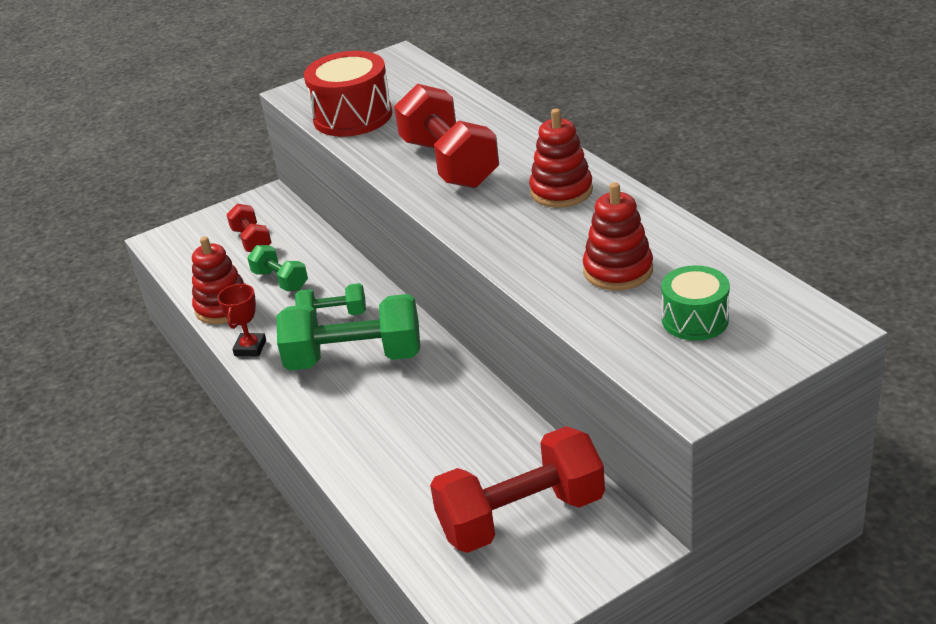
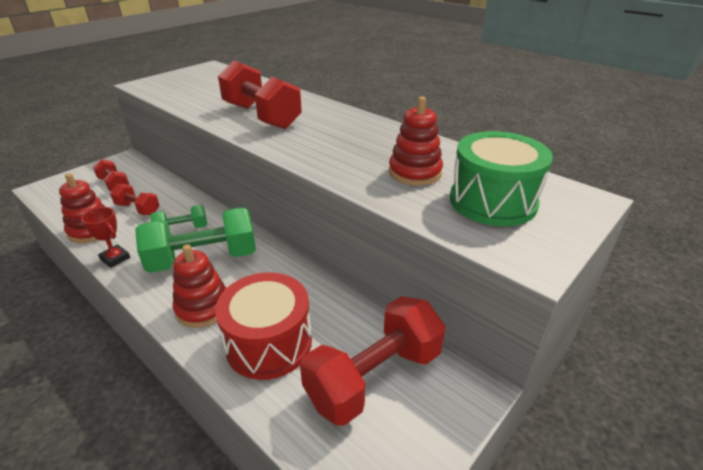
camera: 20 degrees left, 0 degrees up
(250, 348) = (115, 258): red trophy -> red trophy turned 45 degrees counterclockwise
(280, 280) = (138, 209): green dumbbell -> red dumbbell
(353, 116) = (184, 94): red drum -> red drum (269, 343)
(561, 191) = (348, 128): red stacking toy -> red stacking toy (203, 308)
(695, 320) = (492, 201): green drum -> green drum, size x1.64

